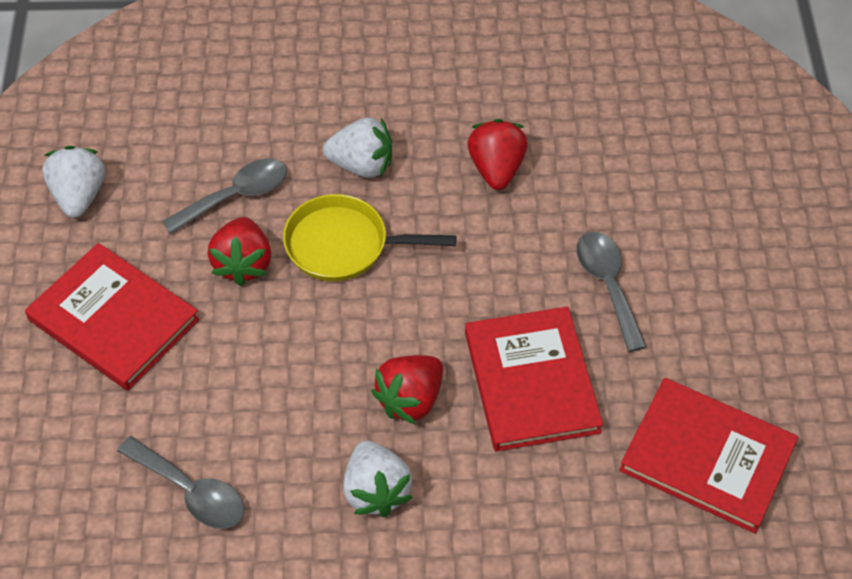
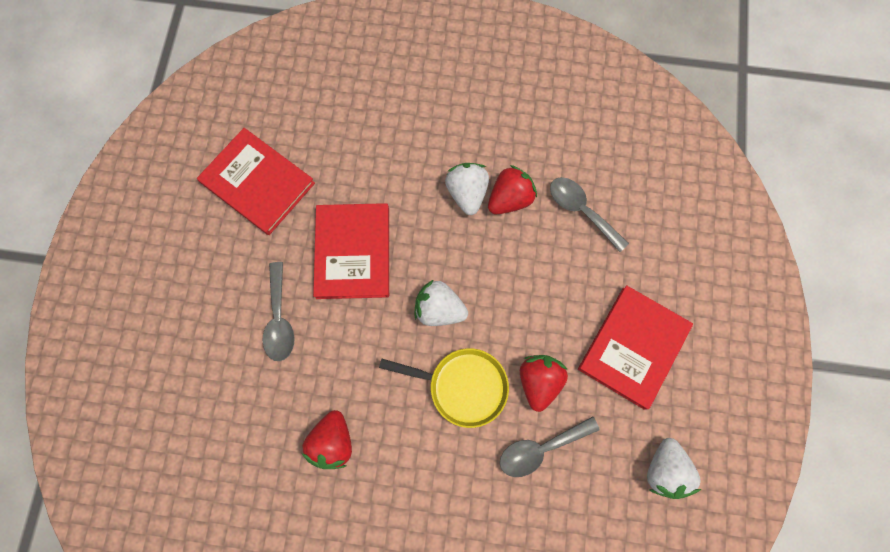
camera: 170 degrees left, 20 degrees up
(113, 320) = (633, 347): red book -> red book turned 75 degrees clockwise
(361, 165) = (438, 464): white strawberry -> white strawberry (439, 309)
(410, 400) = (435, 252): red strawberry -> red strawberry (509, 199)

